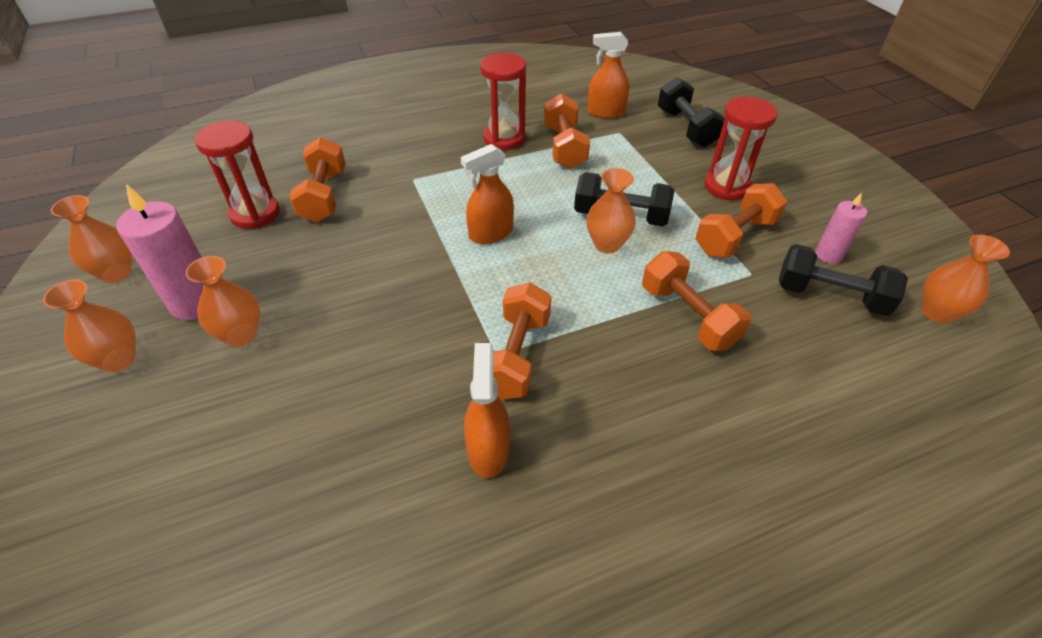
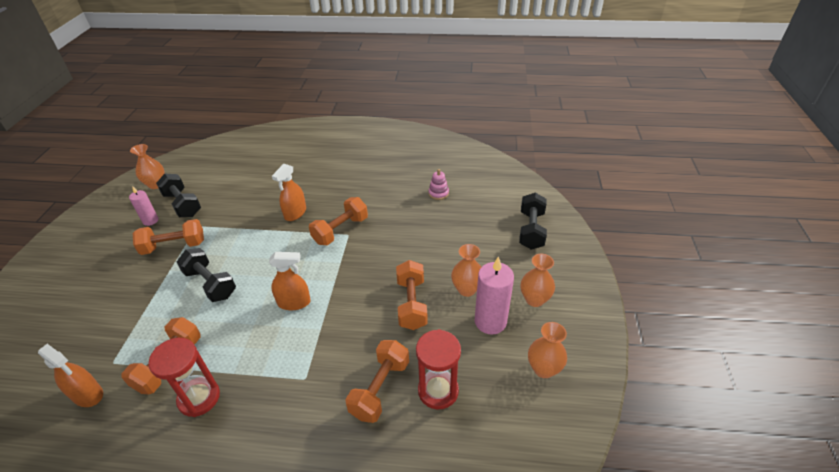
camera: 150 degrees left, 5 degrees down
(363, 543) = (438, 193): none -> pink stacking toy
(488, 450) = (379, 203): orange spray bottle -> orange spray bottle (295, 213)
(607, 244) = (240, 268): orange vase -> none
(686, 128) = (65, 343): black dumbbell -> black dumbbell (531, 230)
(688, 316) = (251, 219): orange dumbbell -> orange dumbbell (411, 304)
(726, 186) = (126, 279): red hourglass -> none

